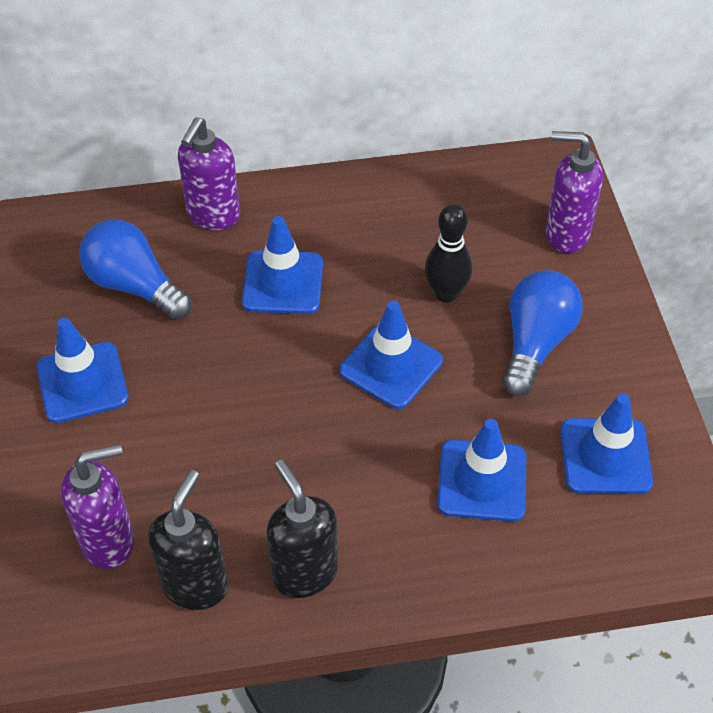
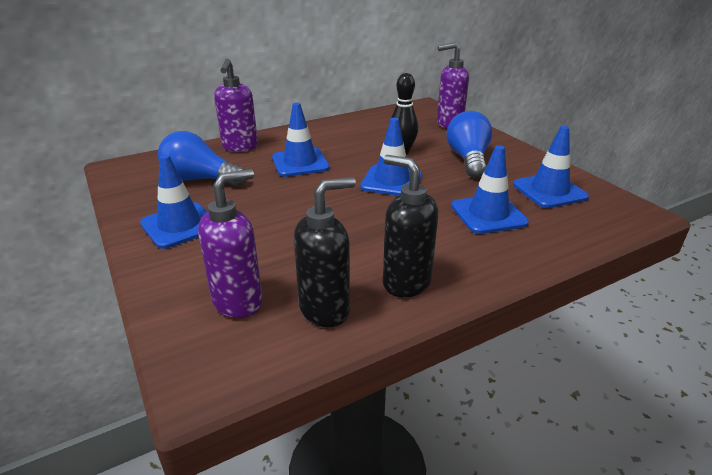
camera: 20 degrees left, 20 degrees down
(195, 584) = (325, 309): black soap dispenser -> black soap dispenser turned 60 degrees clockwise

